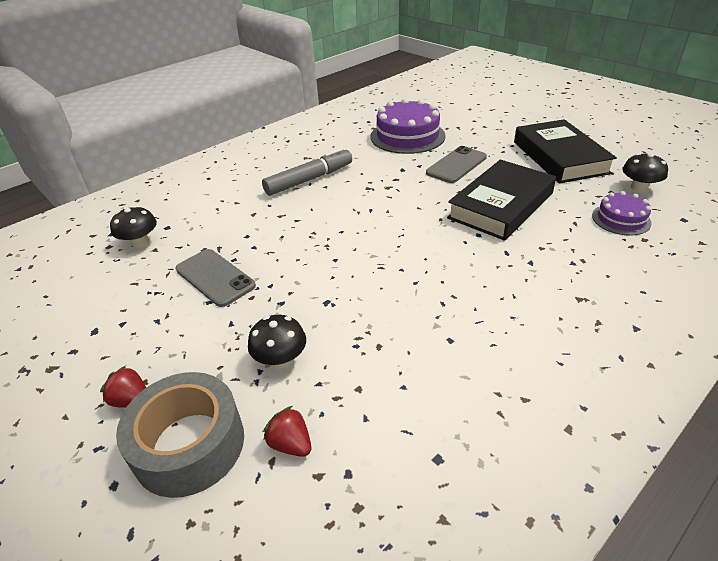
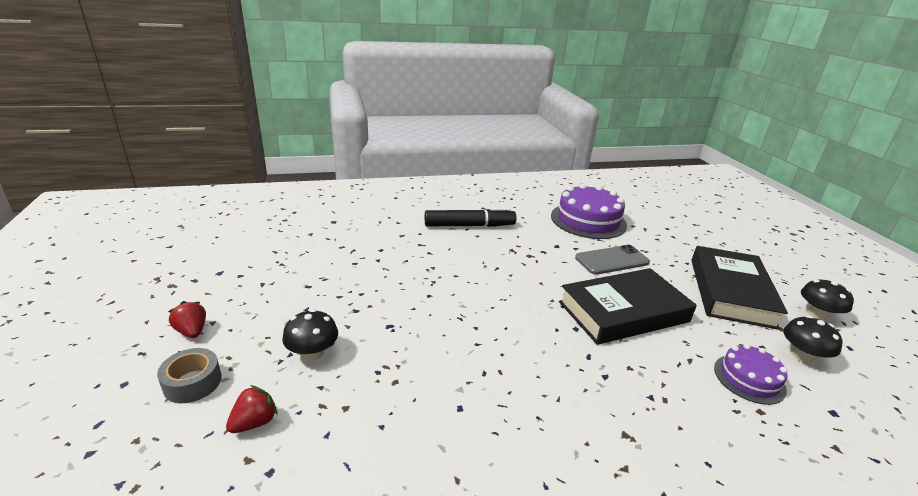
camera: 25 degrees right, 10 degrees down
(140, 242) = (306, 225): black mushroom -> black mushroom (817, 314)
(189, 444) = (192, 382): grey tape -> grey tape, size x0.55
(215, 277) = (329, 270): grey phone -> none
(291, 444) = (254, 422): red strawberry -> red strawberry turned 60 degrees clockwise
(309, 179) = (469, 225): grey marker -> black marker

